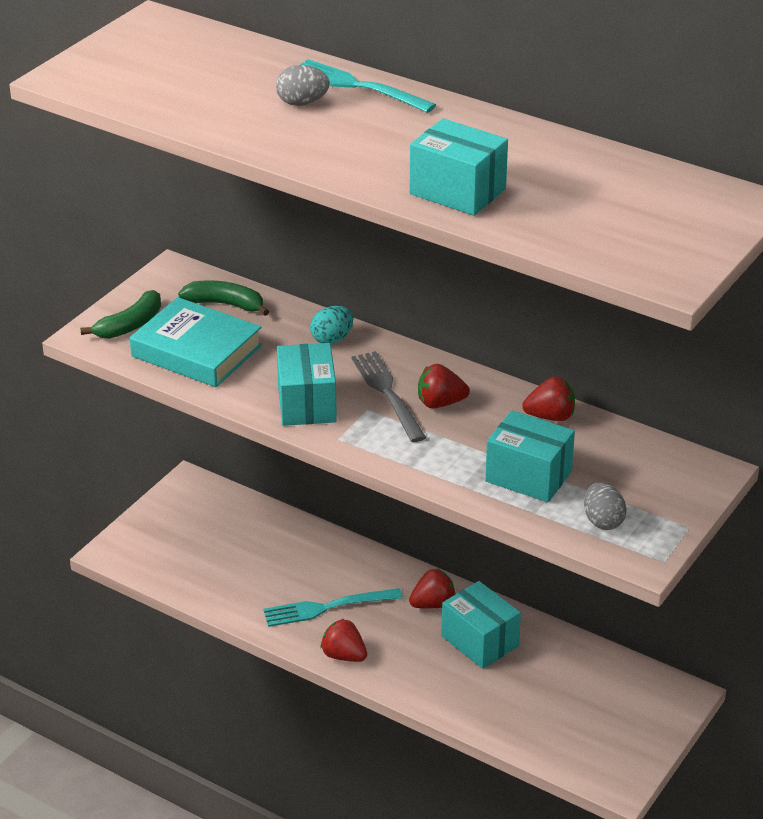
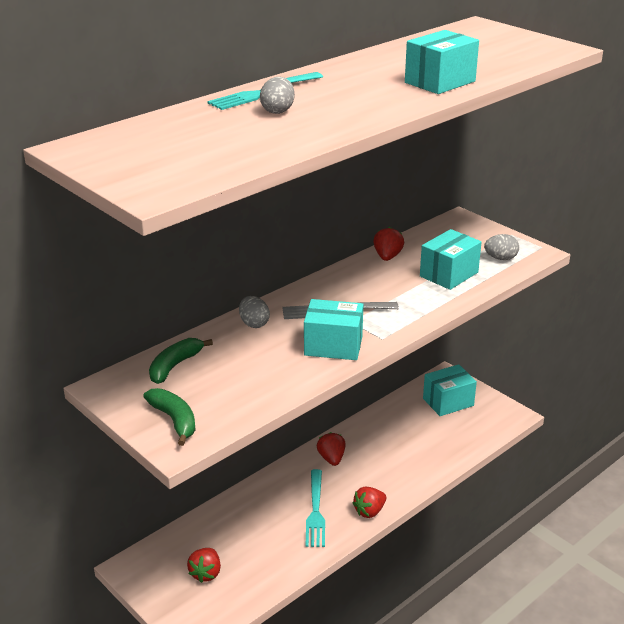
camera: 75 degrees left, 5 degrees down
(196, 351) = (234, 389): turquoise book -> none
(332, 339) = (254, 323): turquoise egg -> grey egg
(440, 403) = (356, 292): red strawberry -> red strawberry (206, 573)
(480, 641) = (375, 444): turquoise box -> turquoise box (448, 402)

